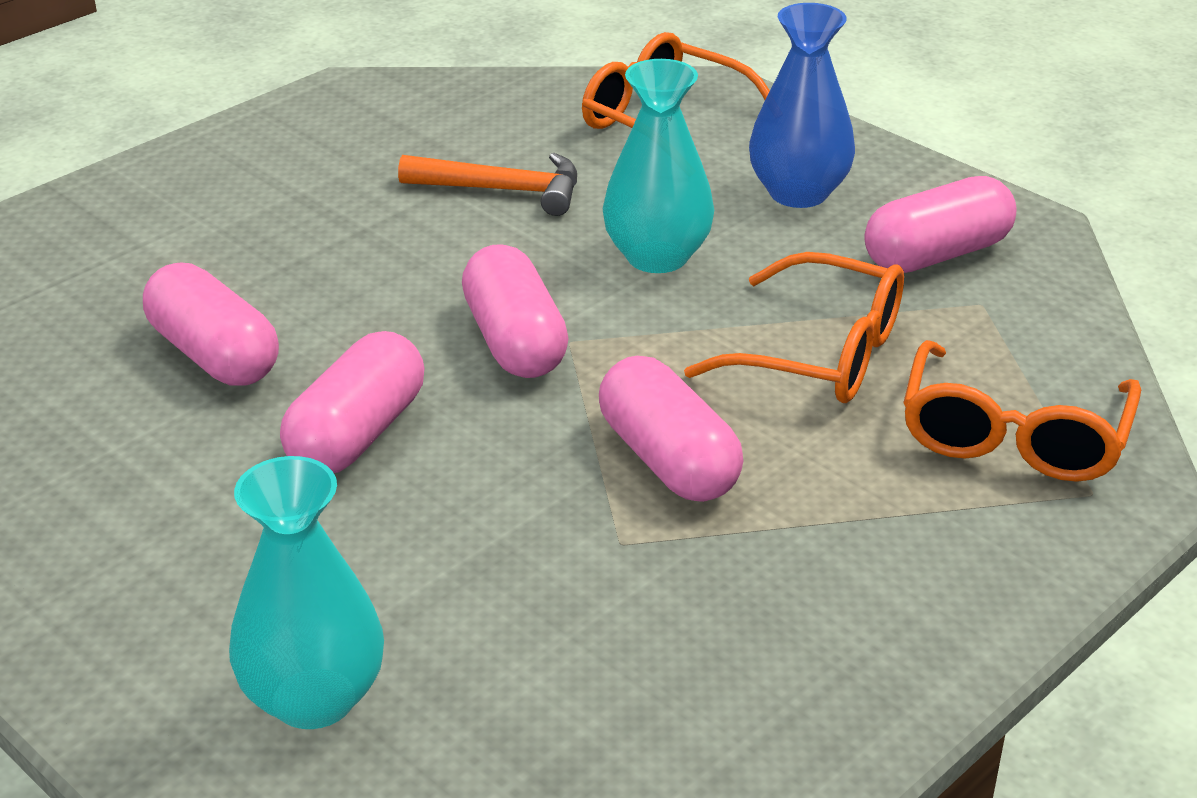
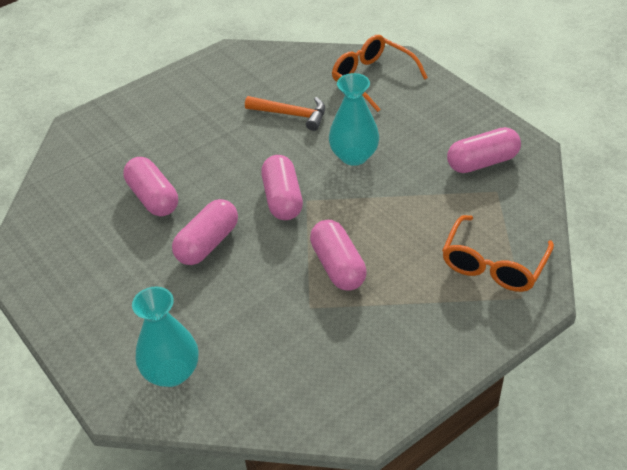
camera: 10 degrees right, 10 degrees up
(798, 193) = (426, 123): blue vase -> none
(821, 354) = (417, 215): orange glasses -> none

